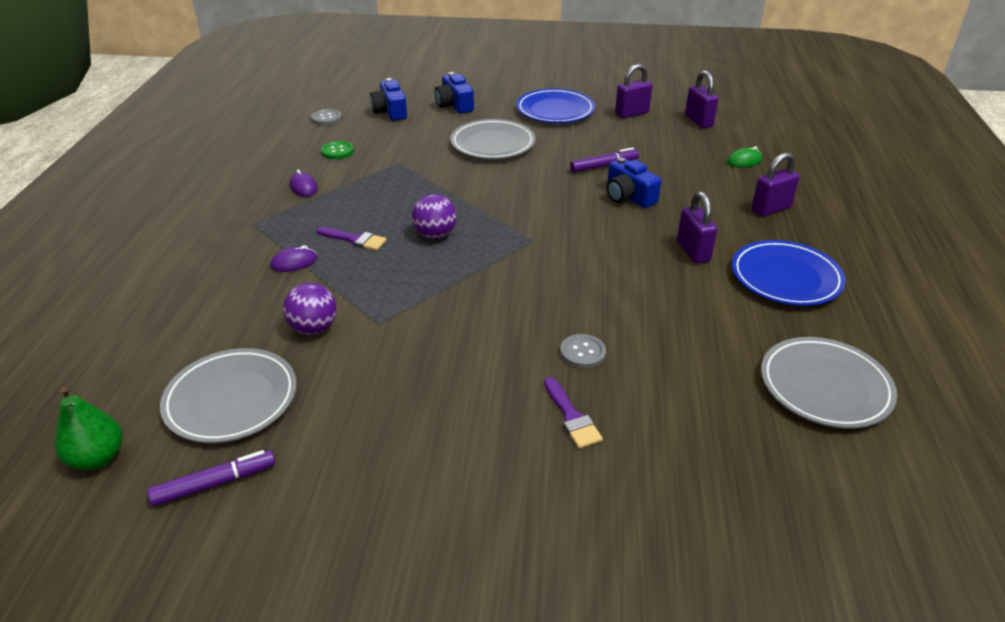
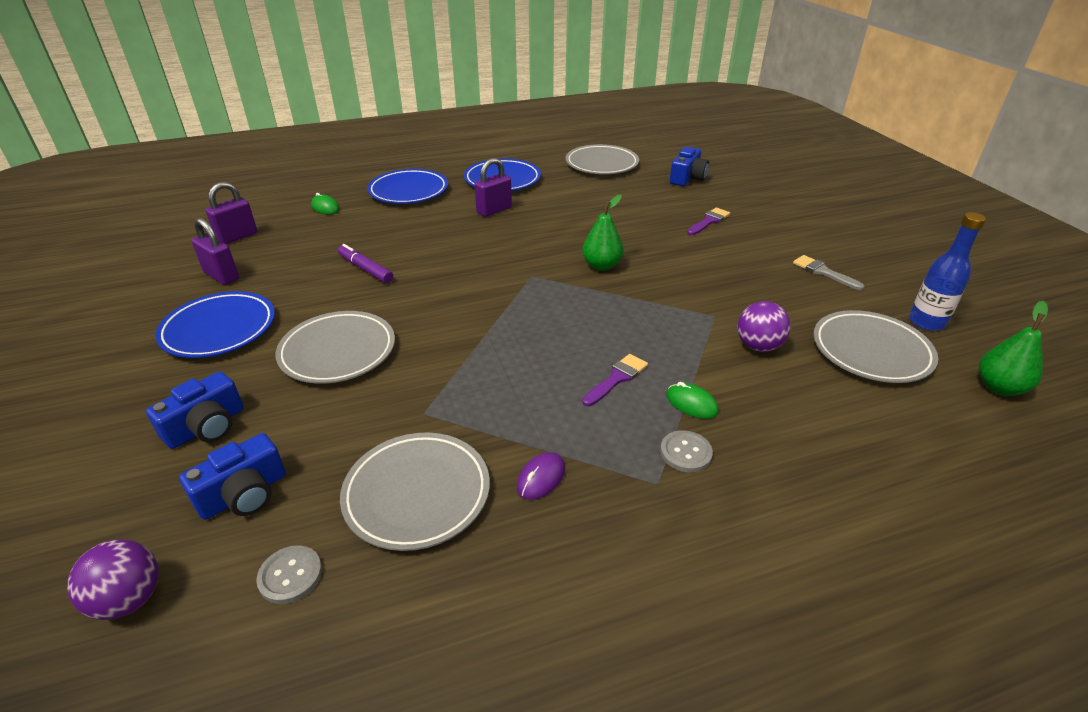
camera: 115 degrees left, 0 degrees up
(215, 483) = (926, 322): purple marker -> blue bottle
(294, 262) = (691, 403): purple mouse -> green mouse
(337, 151) = (417, 494): green button -> grey plate
(354, 239) = (616, 379): purple brush -> purple brush turned 45 degrees clockwise
(375, 458) = (823, 272): none -> grey brush
(435, 235) = (565, 329): purple ball -> purple ball (129, 599)
(521, 286) = (601, 266): none -> green pear
(582, 352) = (650, 228): grey button -> grey button (685, 452)
(628, 196) = (423, 247): blue camera -> blue camera (687, 178)
(771, 209) = (408, 191): purple padlock -> blue plate

